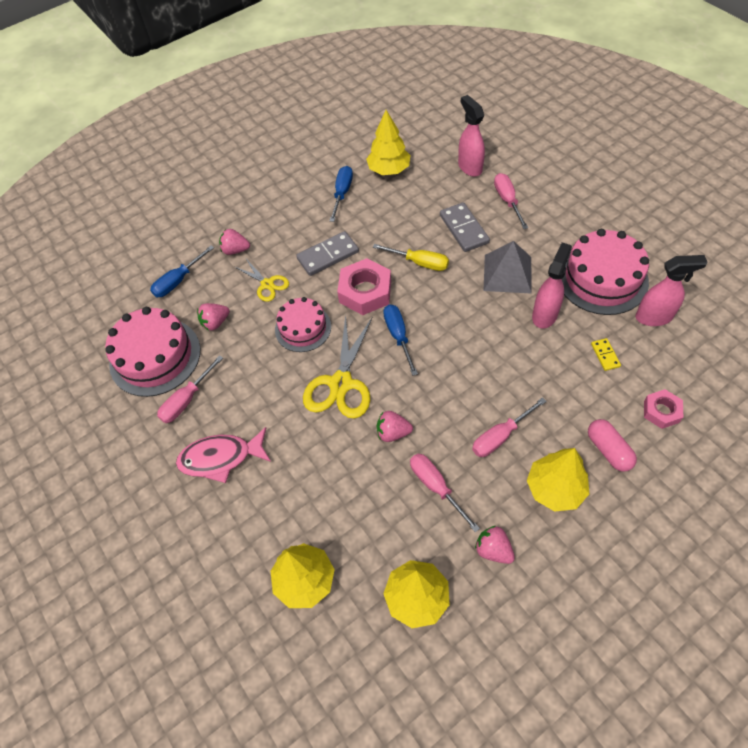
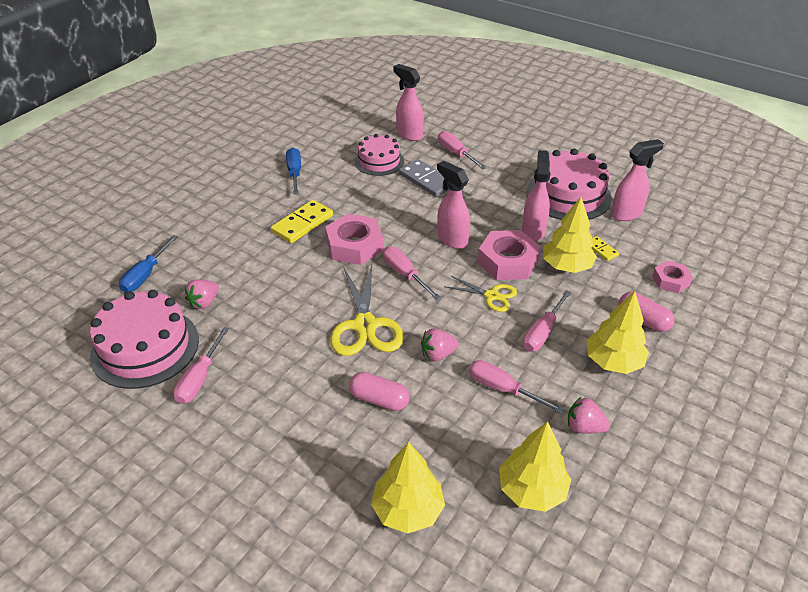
camera: 25 degrees left, 15 degrees down
(221, 458) = (262, 422): pink fish -> none
(235, 250) = (200, 237): pink strawberry -> none
(267, 284) = (248, 259): yellow scissors -> yellow scissors (492, 296)
(303, 328) = (303, 288): pink cake -> pink cake (379, 161)
(323, 465) = (379, 399): none -> pink capsule
(328, 255) = (302, 224): grey domino -> yellow domino
(389, 170) = (333, 148): yellow tree -> yellow tree (566, 266)
(398, 336) = (404, 274): blue screwdriver -> pink screwdriver
(419, 263) = (397, 213): yellow screwdriver -> none
(459, 306) = (452, 239): none -> pink spray bottle
(502, 346) = (508, 261): none -> pink nut
(507, 273) = (483, 206): grey pyramid -> none

